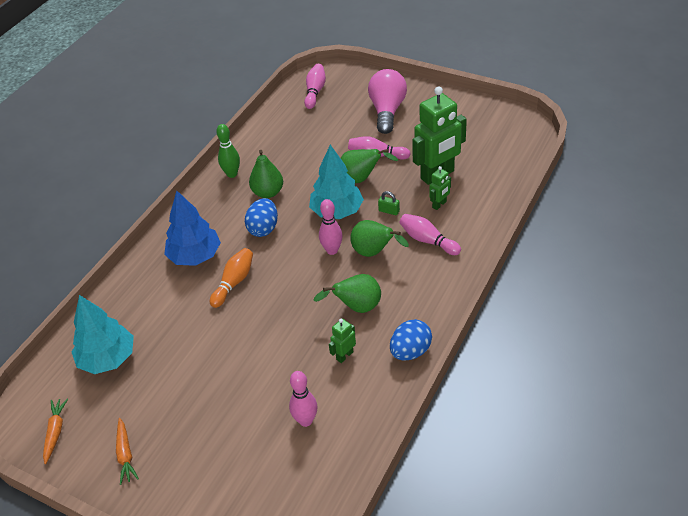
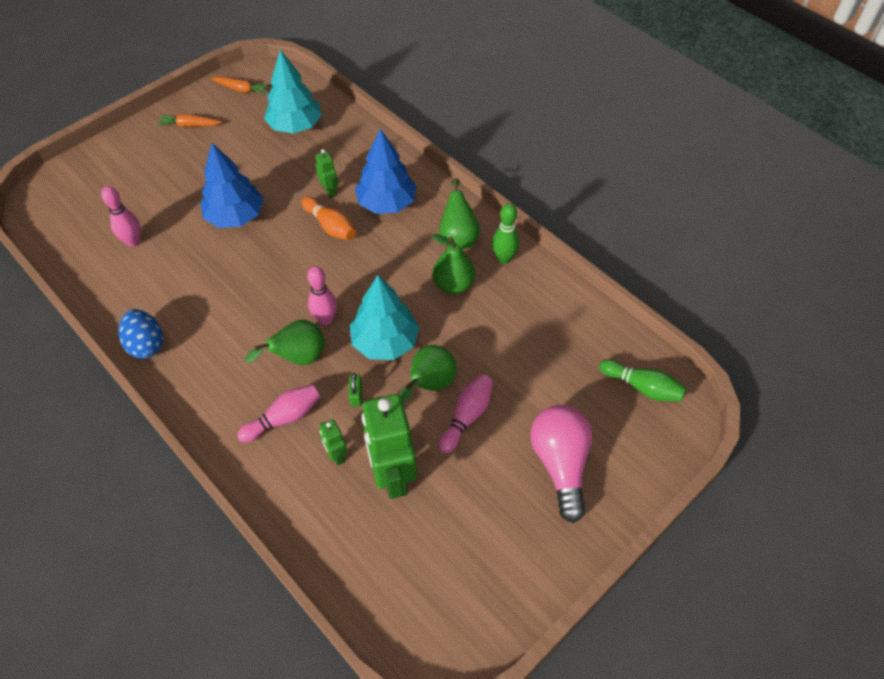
camera: 105 degrees right, 10 degrees up
(245, 354) = (235, 216): none -> blue tree
(263, 228) = (395, 267): blue egg -> none
(315, 91) = (642, 387): pink bowling pin -> green bowling pin
(344, 355) = (180, 289): green robot -> green robot (330, 191)
(357, 307) = (232, 317): green pear -> green pear (458, 237)
(387, 111) = (560, 464): pink light bulb -> pink light bulb turned 120 degrees counterclockwise
(389, 211) = (356, 395): green padlock -> green padlock turned 45 degrees counterclockwise

